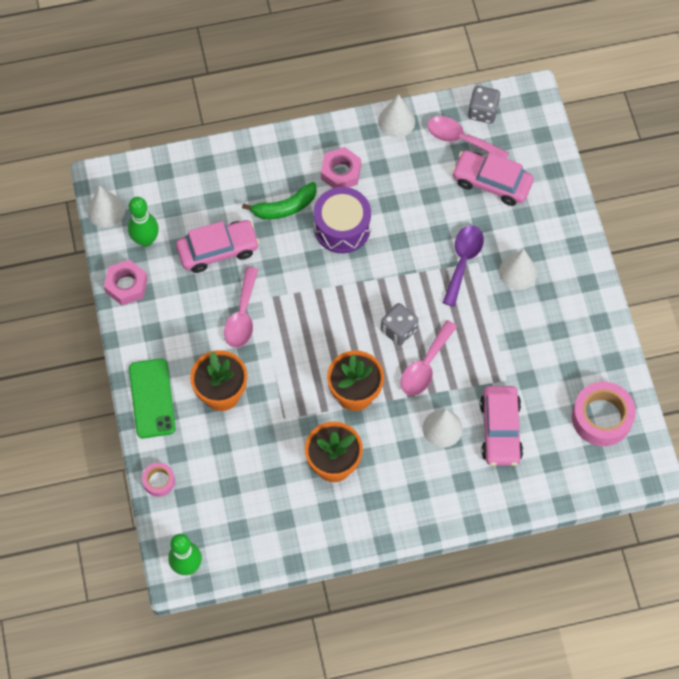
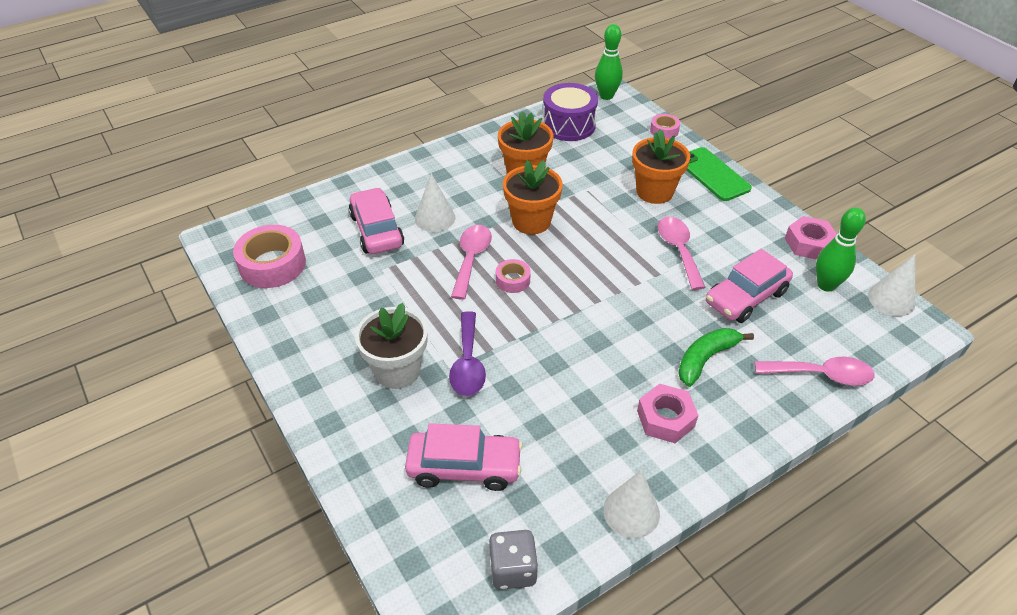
camera: 160 degrees right, 20 degrees down
(342, 227) = (627, 357): purple drum -> purple drum (568, 125)
(398, 330) = (513, 280): grey dice -> pink tape
(460, 139) = (529, 514): pink spoon -> pink spoon (821, 375)
(518, 272) = (397, 370): white cone -> white flower pot

